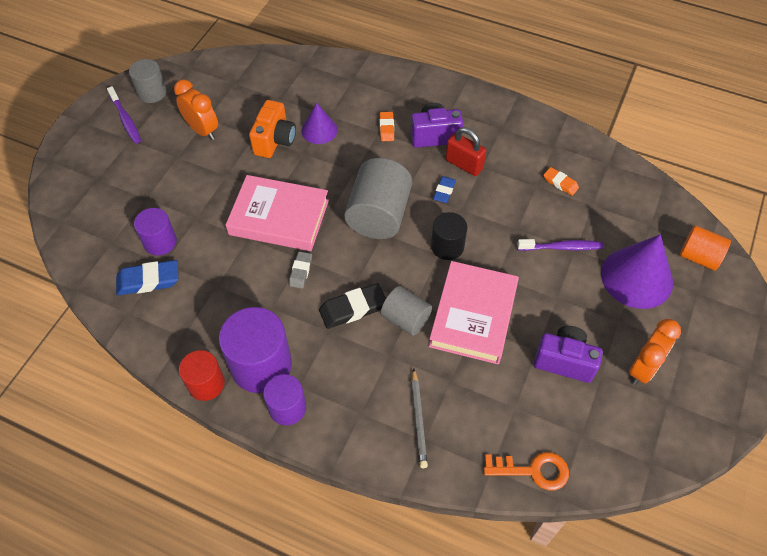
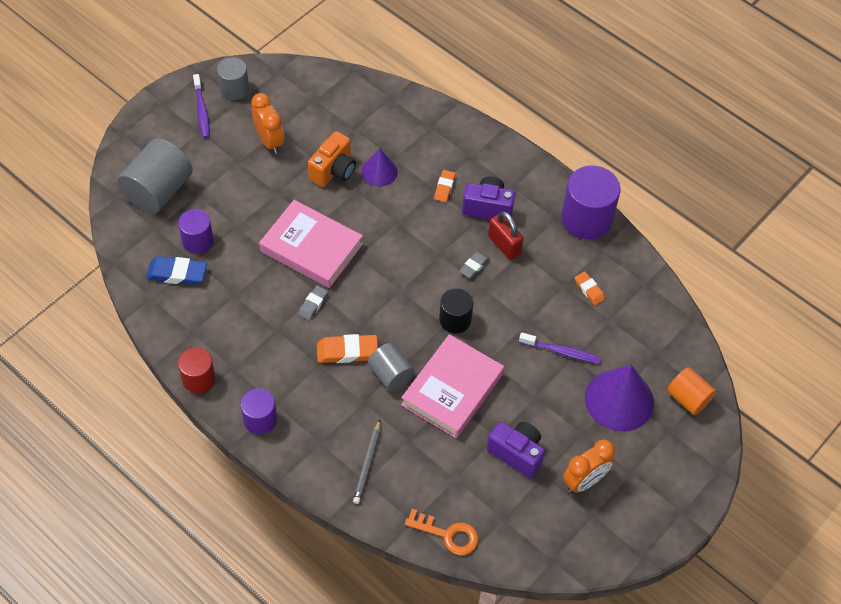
camera: 15 degrees right, 0 degrees up
(261, 365) = (250, 377): purple cylinder -> purple cylinder (586, 219)
(353, 308) = (347, 351): black eraser -> orange eraser
(379, 215) = (403, 272): grey cylinder -> grey cylinder (158, 191)
(444, 191) = (474, 266): blue eraser -> grey eraser

